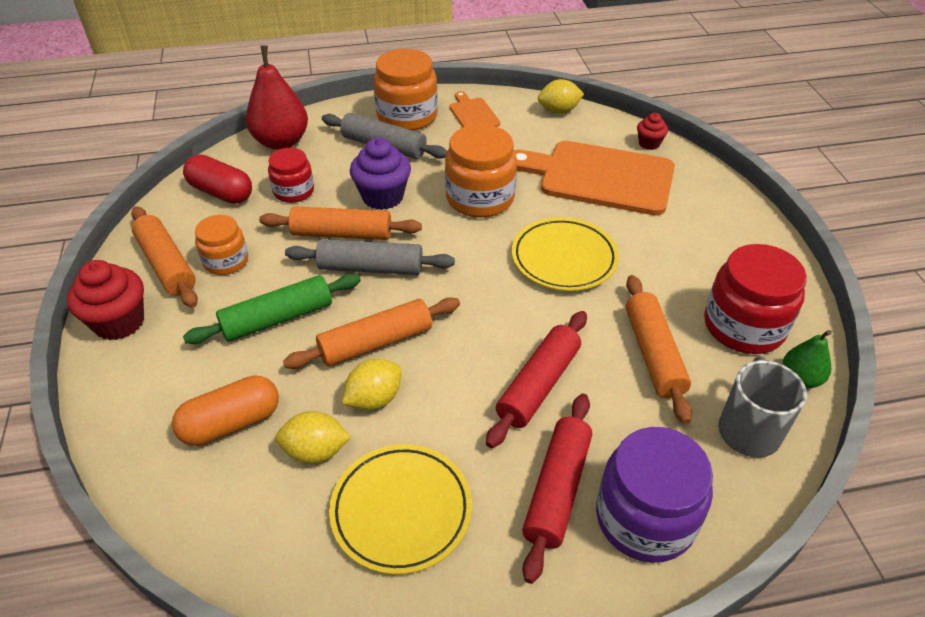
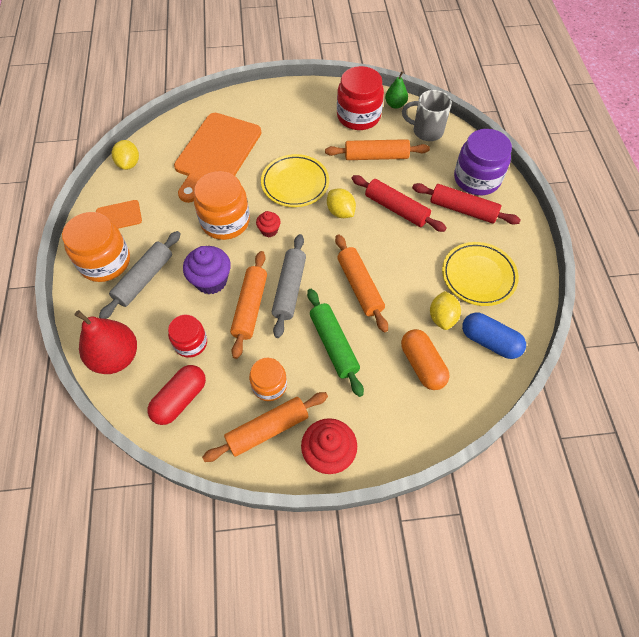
camera: 85 degrees left, 15 degrees up
(262, 523) = (489, 341): none -> blue capsule
(374, 399) = (404, 288): yellow lemon -> yellow lemon (340, 212)
(649, 143) = (185, 121): red cupcake -> red cupcake (269, 230)

